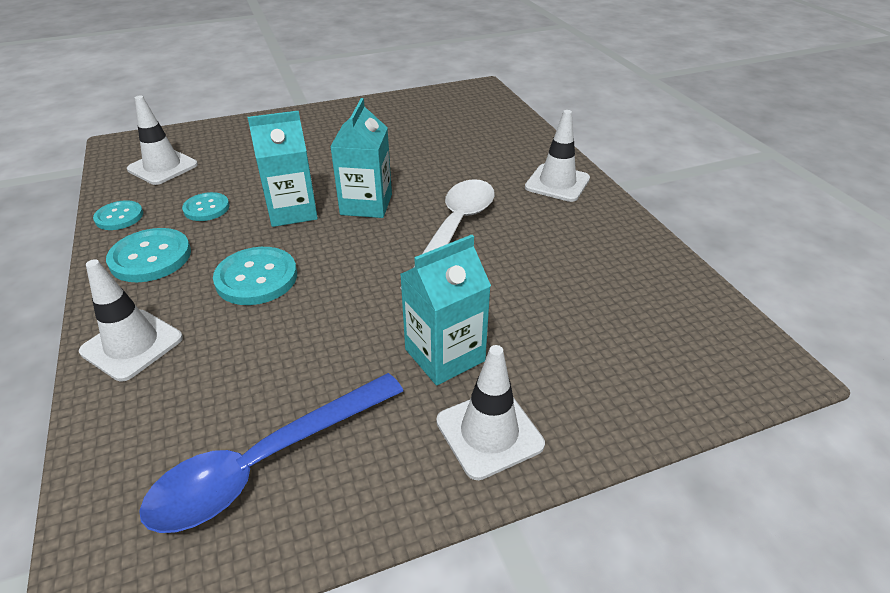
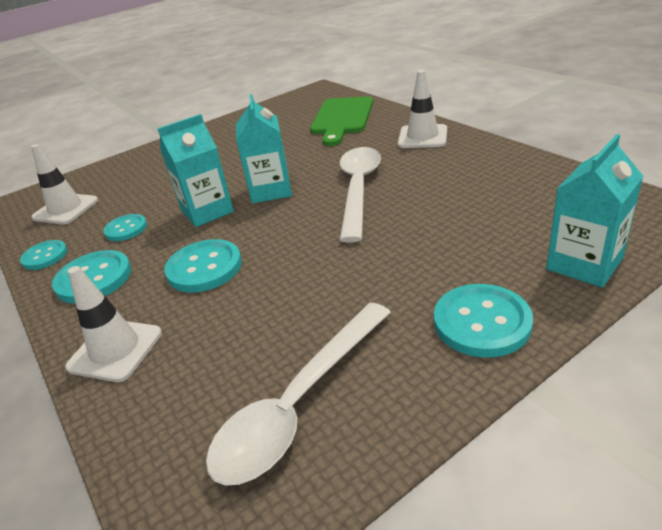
camera: 10 degrees left, 5 degrees down
(266, 462) = (300, 403): blue spoon -> white spoon
(444, 355) = (407, 278): turquoise carton -> turquoise carton (584, 264)
(485, 134) = (342, 118): none -> green cutting board
(489, 433) = (482, 322): white traffic cone -> turquoise button

